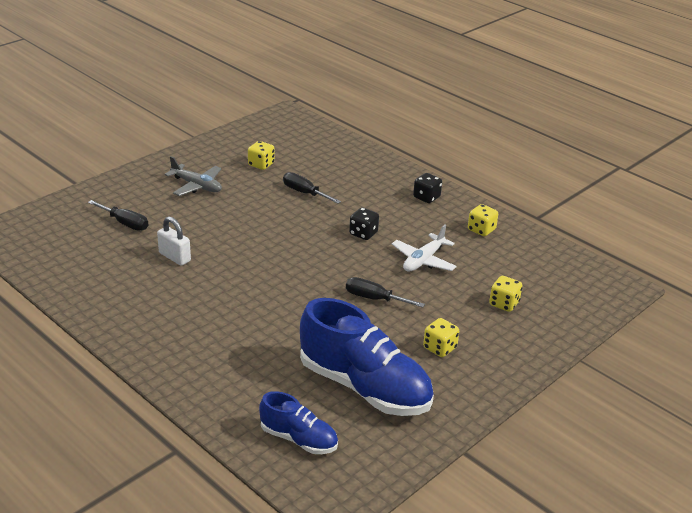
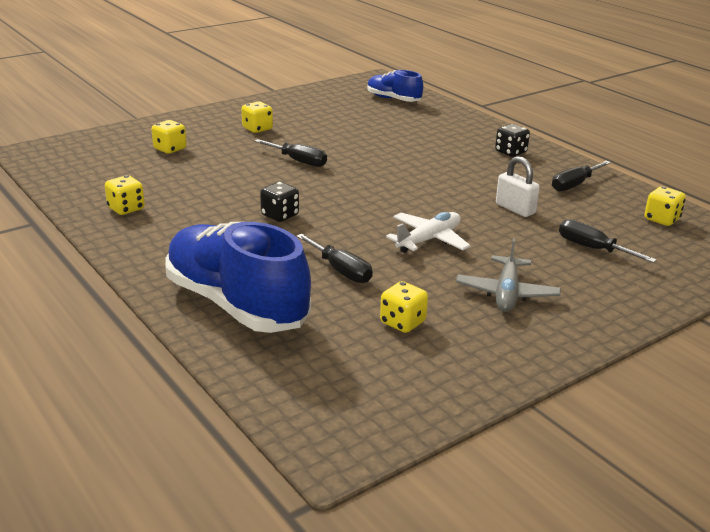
camera: 170 degrees left, 5 degrees down
(52, 256) = (661, 219): none -> yellow dice
(111, 292) = (574, 185): none -> black screwdriver
(196, 186) = (506, 293): grey plane -> grey plane turned 120 degrees counterclockwise
(364, 387) = (335, 115): blue shoe -> blue shoe (236, 304)
(423, 260) = (224, 186): white plane -> white plane (428, 240)
(426, 197) = (163, 251): black dice -> black dice (510, 152)

